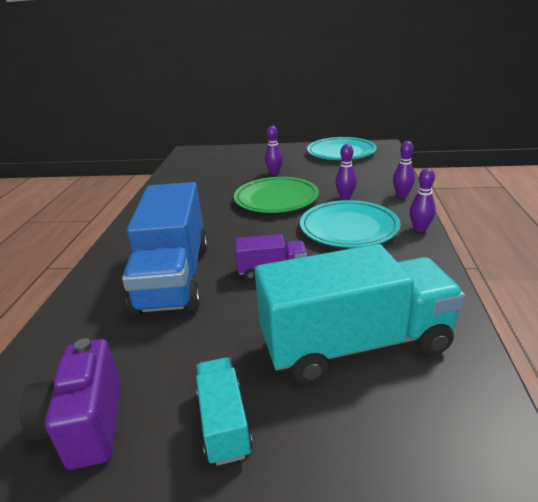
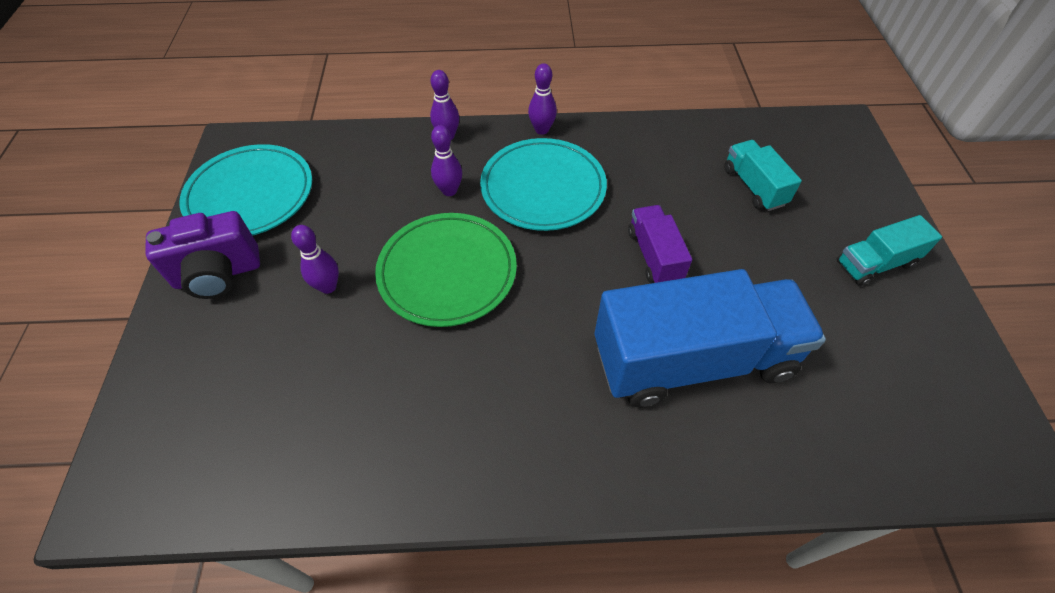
camera: 100 degrees left, 25 degrees up
(86, 425) = (932, 365): purple camera -> purple camera (218, 274)
(355, 343) = (753, 186): turquoise truck -> turquoise truck, size x0.47

